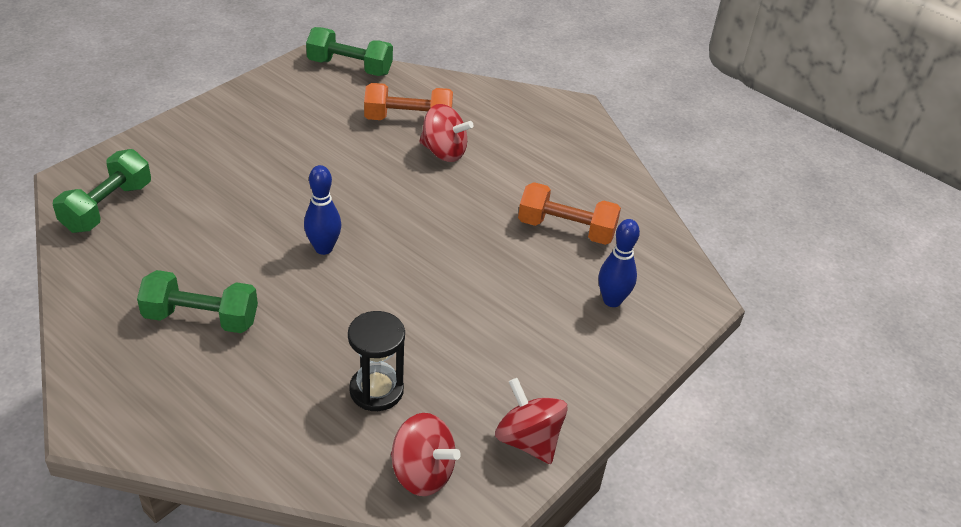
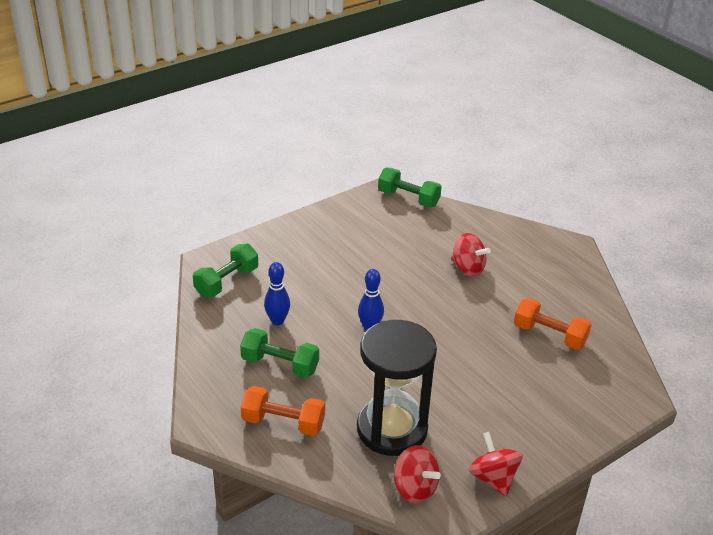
camera: 15 degrees right, 5 degrees down
(376, 390) = (392, 429): black hourglass -> black hourglass, size x1.88
(408, 120) = (445, 242): orange dumbbell -> orange dumbbell (283, 423)
(612, 300) = (574, 391): blue bowling pin -> blue bowling pin (277, 321)

